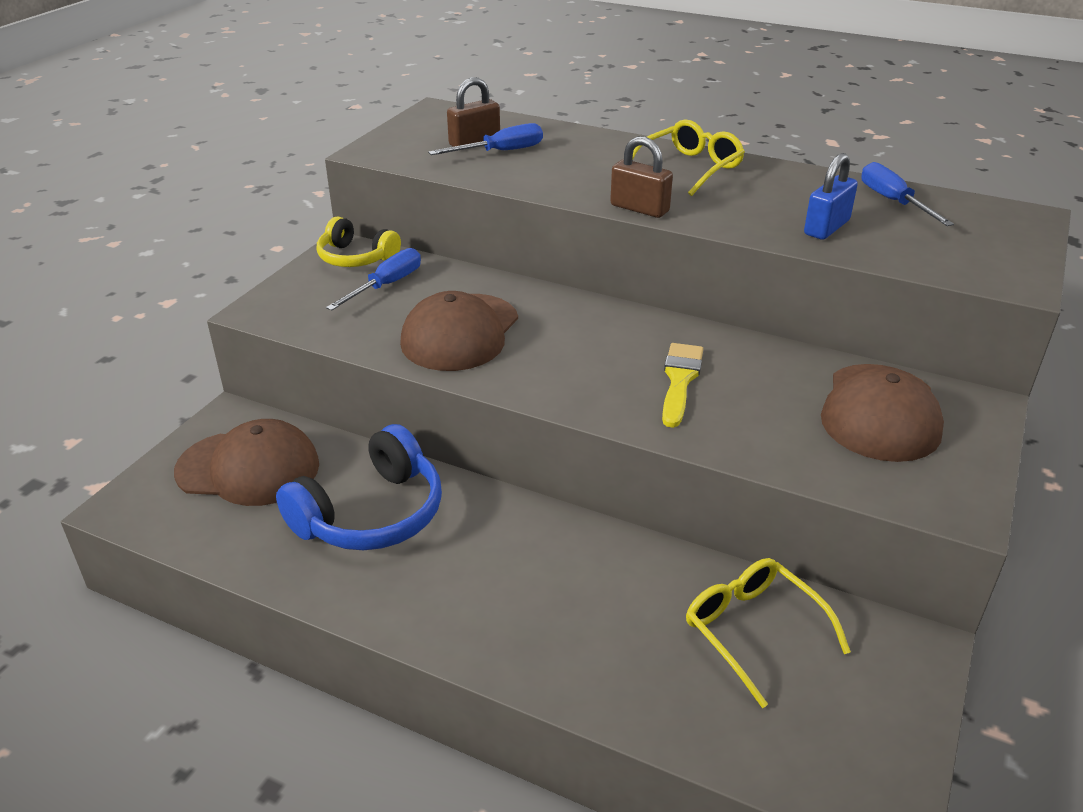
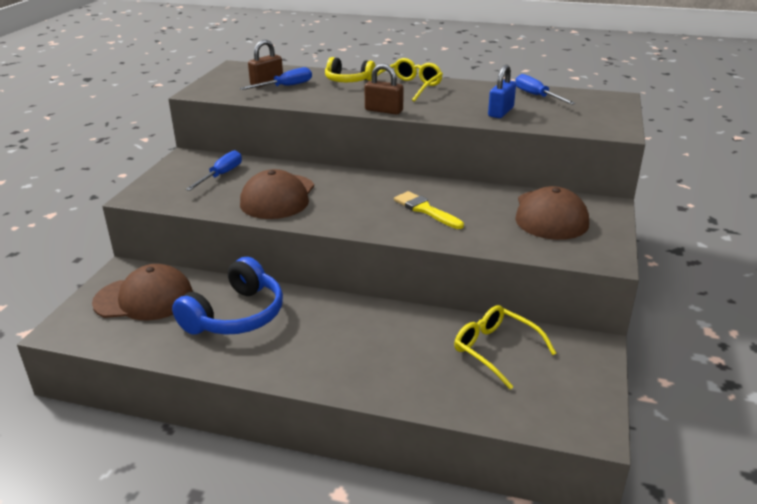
camera: 10 degrees left, 5 degrees down
(356, 258) = (196, 161): yellow headphones -> yellow headphones (348, 80)
(680, 380) = (425, 210): yellow brush -> yellow brush turned 45 degrees counterclockwise

